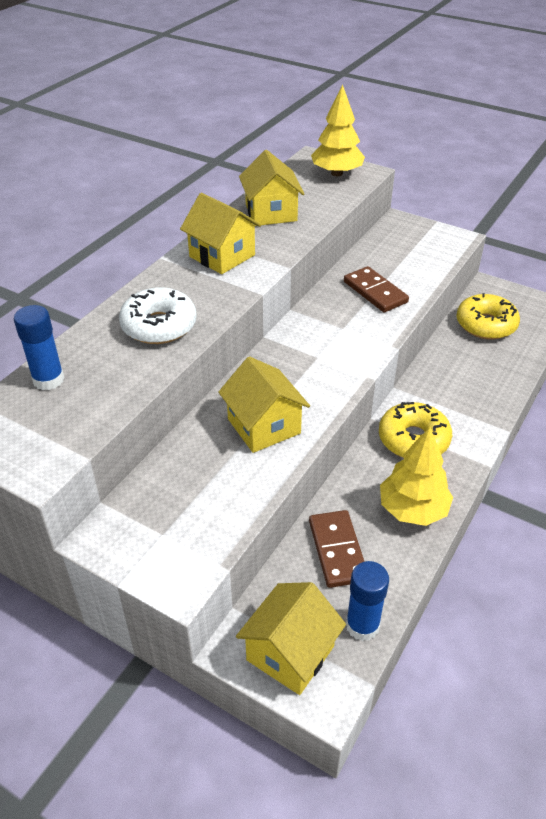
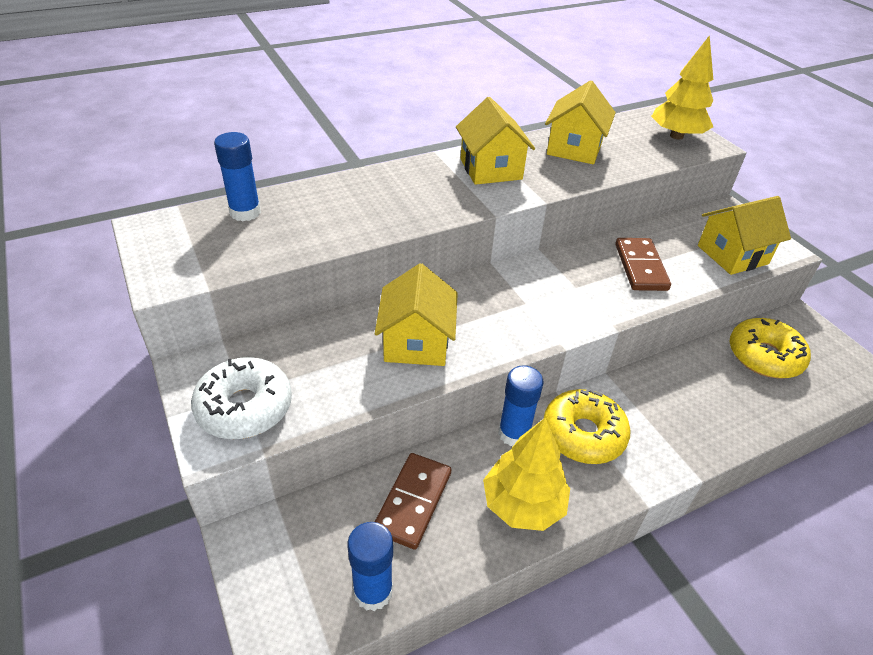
camera: 30 degrees right, 0 degrees up
(159, 326) = (376, 206): white donut -> white donut (244, 407)
(290, 653) = (285, 574): yellow house -> yellow house (732, 255)
(367, 464) = (514, 433): none -> blue glue stick

